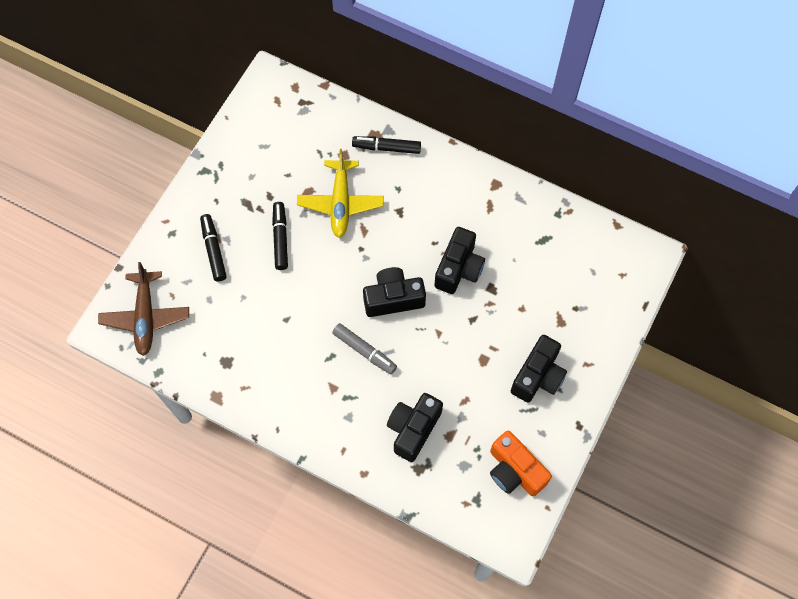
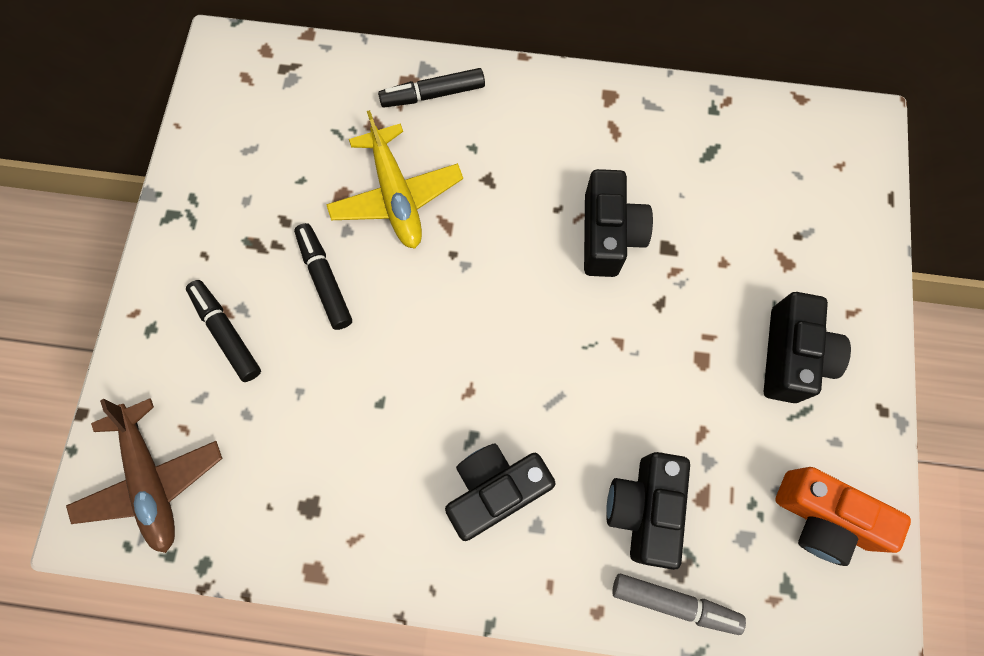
camera: 20 degrees left, 5 degrees up
(364, 351) = (520, 410): grey marker -> grey marker (674, 603)
(393, 298) = (531, 313): black camera -> black camera (495, 490)

